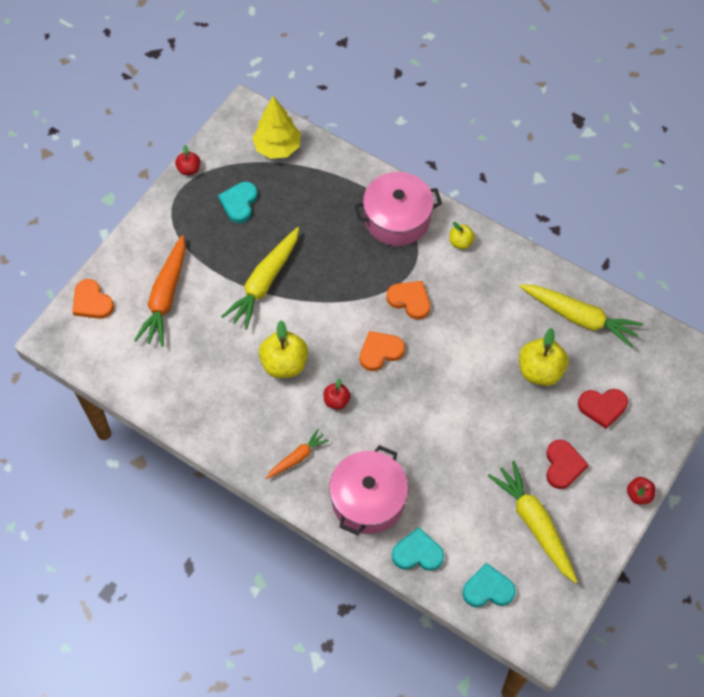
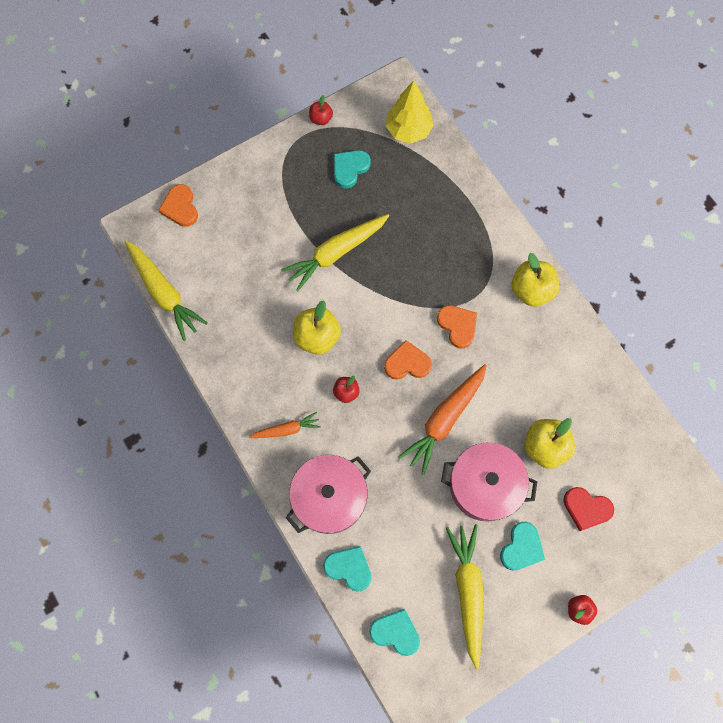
camera: 25 degrees right, 10 degrees up
(165, 297) = (244, 230): orange carrot -> orange carrot (444, 420)
(397, 219) = (484, 243): pink pot -> pink pot (485, 485)
(460, 242) = (531, 290): yellow apple -> yellow apple, size x1.82
(563, 465) = (521, 548): red heart -> turquoise heart
(579, 318) = (607, 412): yellow carrot -> yellow carrot (164, 293)

